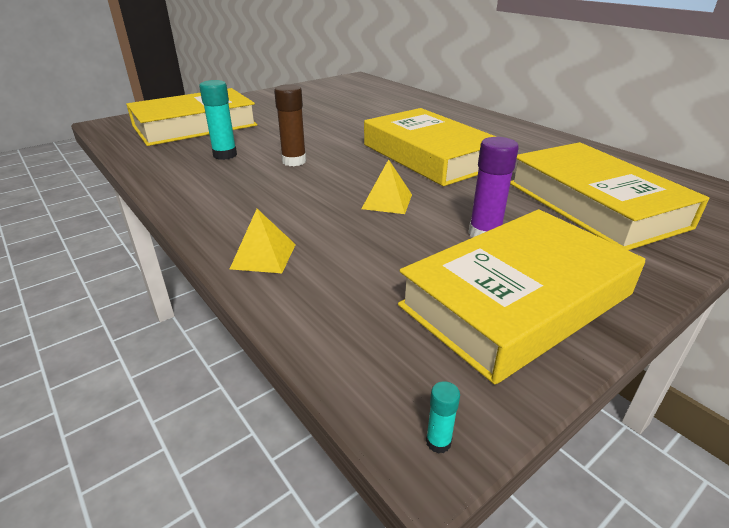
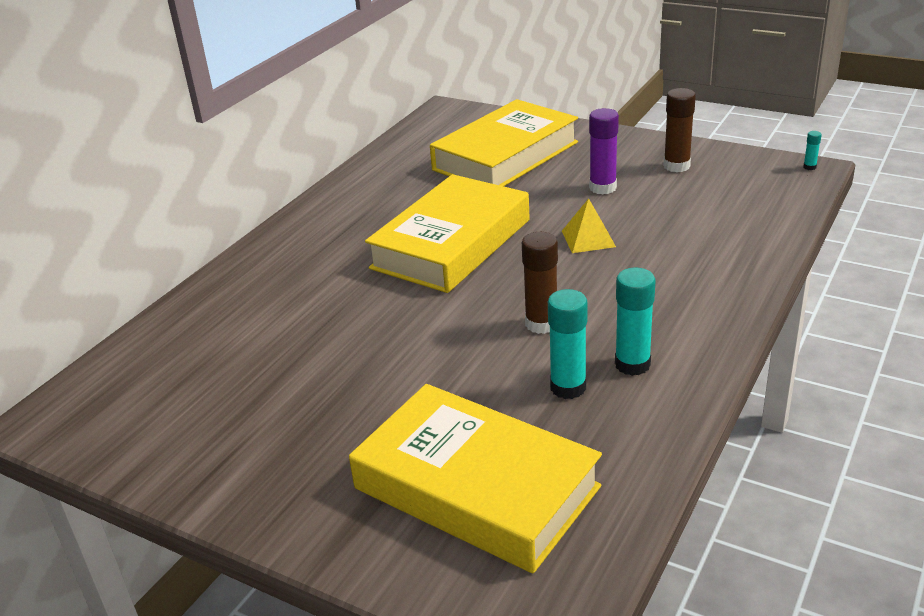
camera: 110 degrees left, 0 degrees up
(214, 175) = (632, 364): none -> turquoise glue stick
(263, 256) = (739, 264): yellow pyramid -> none
(516, 300) = (676, 166): yellow book -> brown glue stick

